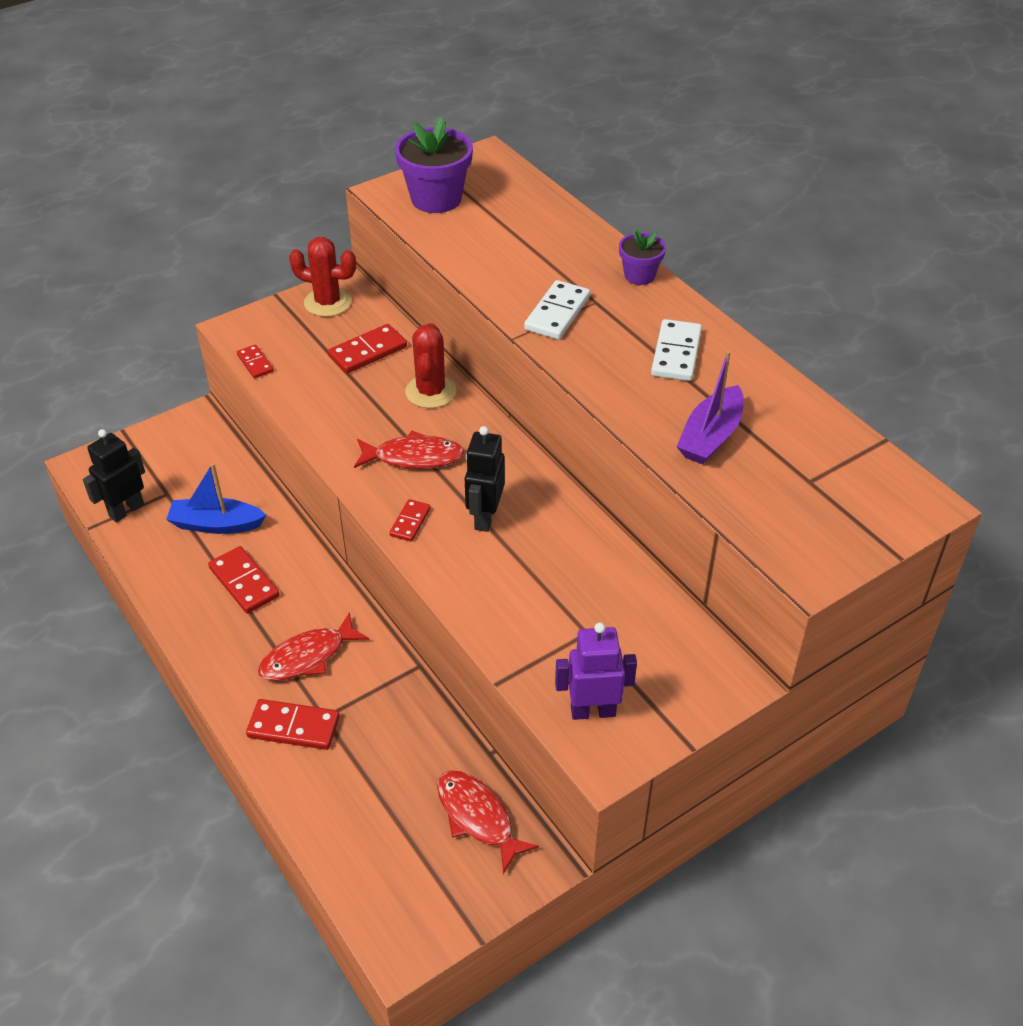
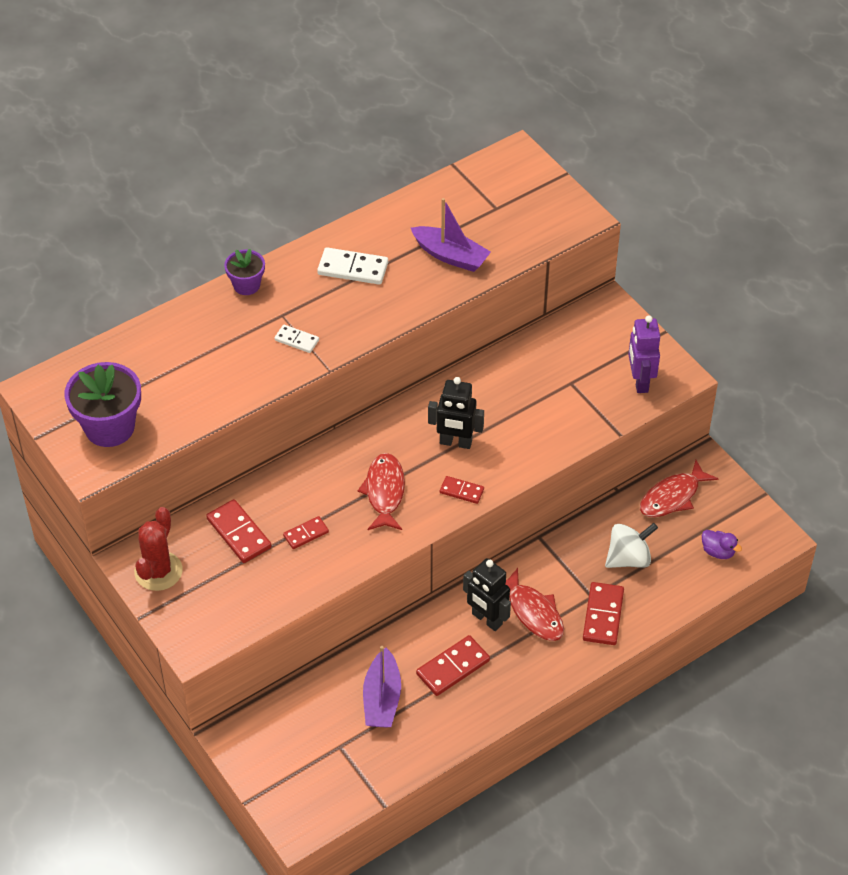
camera: 90 degrees left, 5 degrees up
(126, 510) = (362, 777): black robot -> black robot (486, 619)
(216, 524) = (382, 698): blue boat -> purple boat
(255, 363) = (250, 622): red domino -> red domino (306, 534)
(378, 759) = (628, 558): none -> white spinning top
(381, 867) = (718, 552): none -> purple duck
(431, 392) = (299, 483): red cactus -> none
(557, 313) = (296, 340): white domino -> white domino, size x0.60

